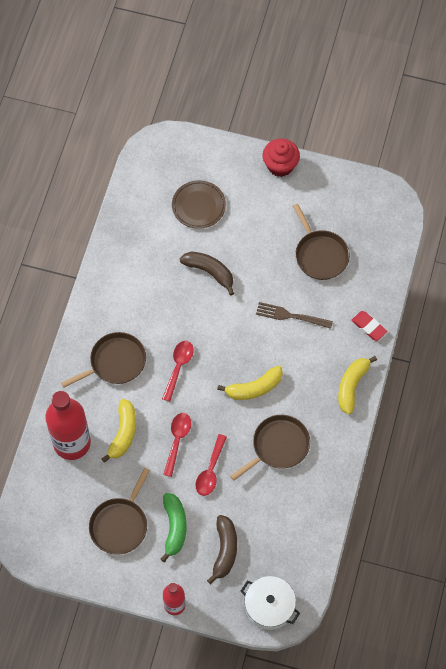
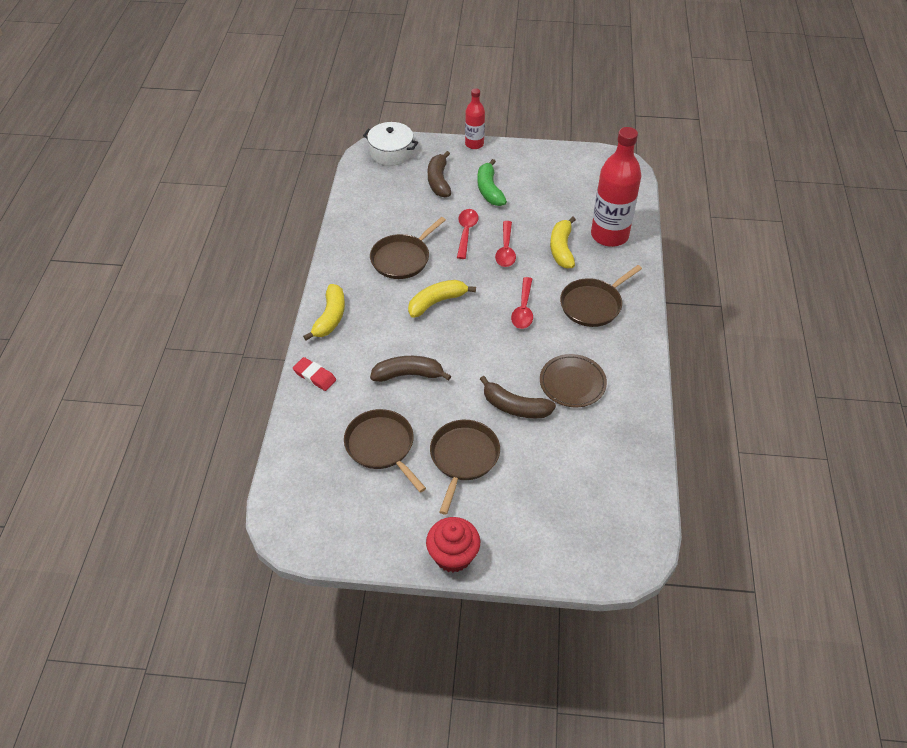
camera: 170 degrees right, 15 degrees down
(120, 525) = (540, 186): brown pan -> brown pan (463, 458)
(198, 206) = (551, 483): brown plate -> brown plate (572, 383)
(290, 316) = (408, 374): brown fork -> brown banana

